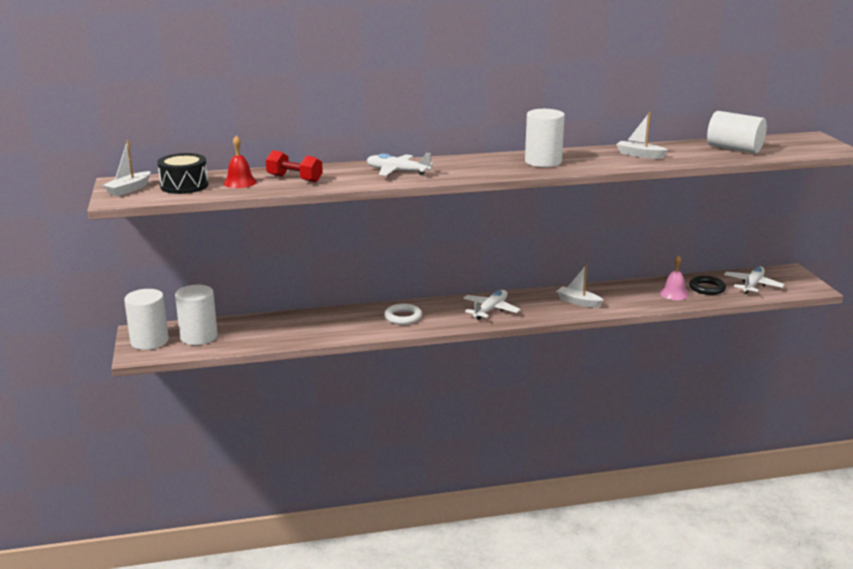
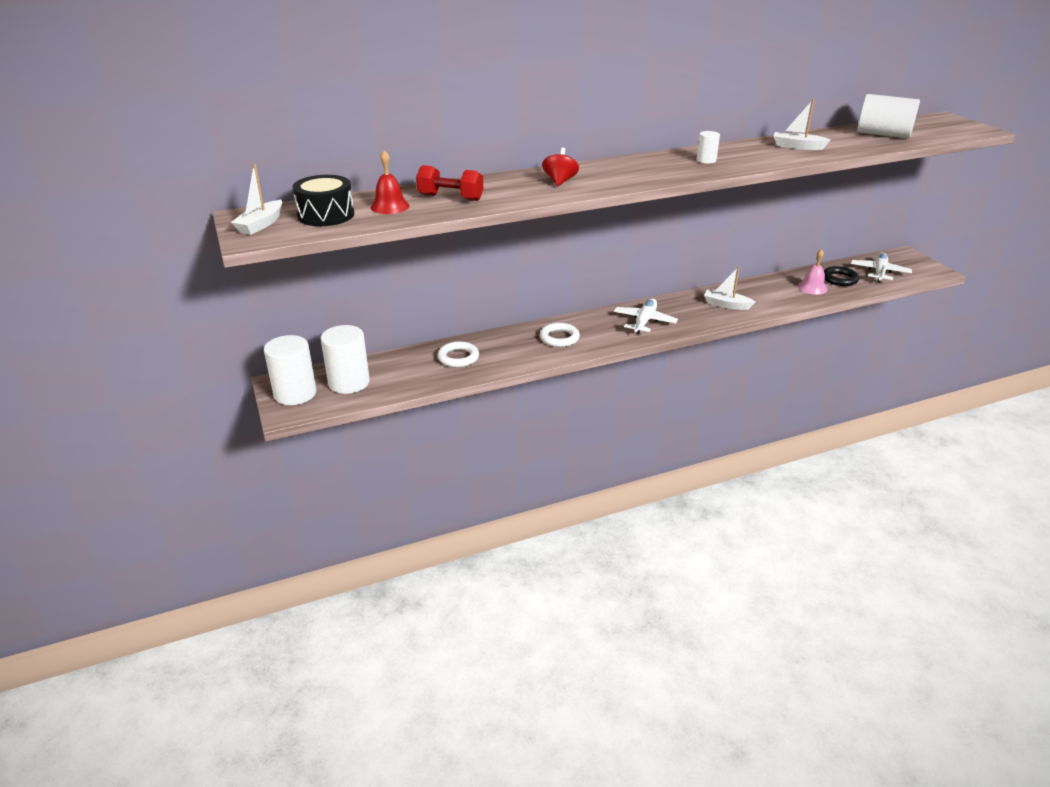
camera: 10 degrees left, 10 degrees up
(303, 325) = (458, 357): none -> white ring
(397, 171) = (560, 181): white plane -> red spinning top
(543, 162) = (706, 160): white cylinder -> white cylinder, size x0.49

